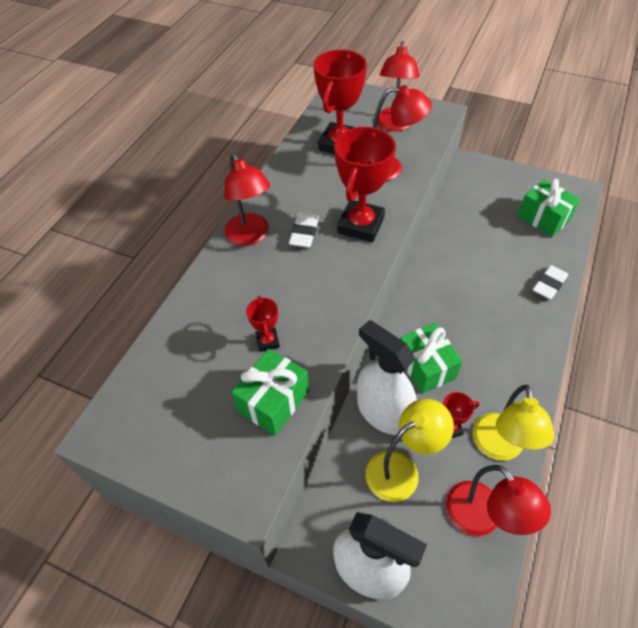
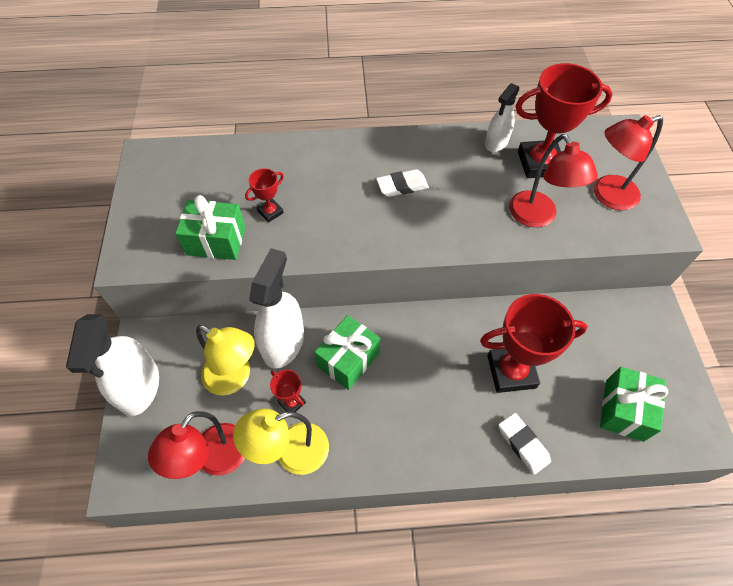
camera: 60 degrees right, 5 degrees up
(250, 236) = (374, 152): red lamp -> none
(300, 157) = (496, 143): none -> white spray bottle
(361, 225) = (441, 223): red trophy -> red trophy (511, 371)
(549, 284) = (523, 444): white eraser -> white eraser turned 45 degrees clockwise

